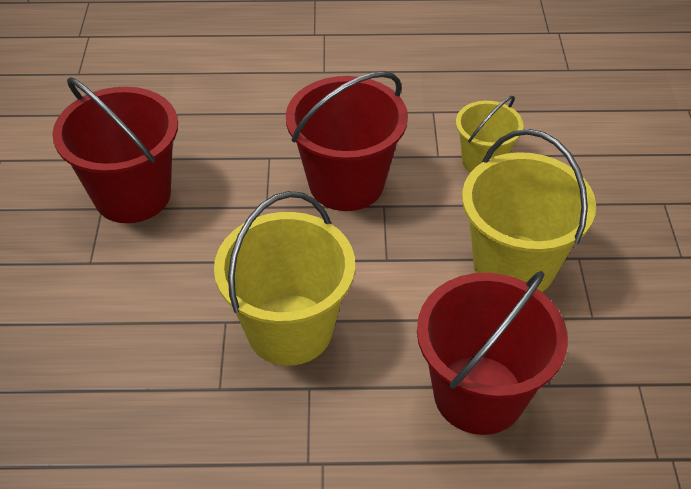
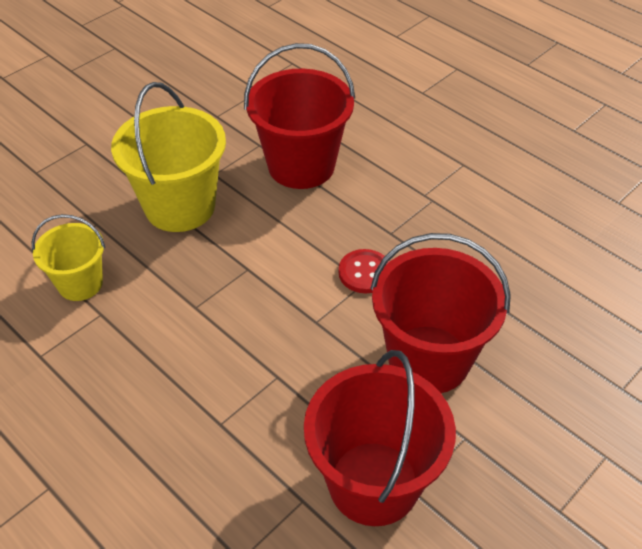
camera: 135 degrees left, 0 degrees up
(289, 329) = (364, 273): yellow bucket -> red button
(346, 183) = (195, 346): red bucket -> red bucket (429, 359)

